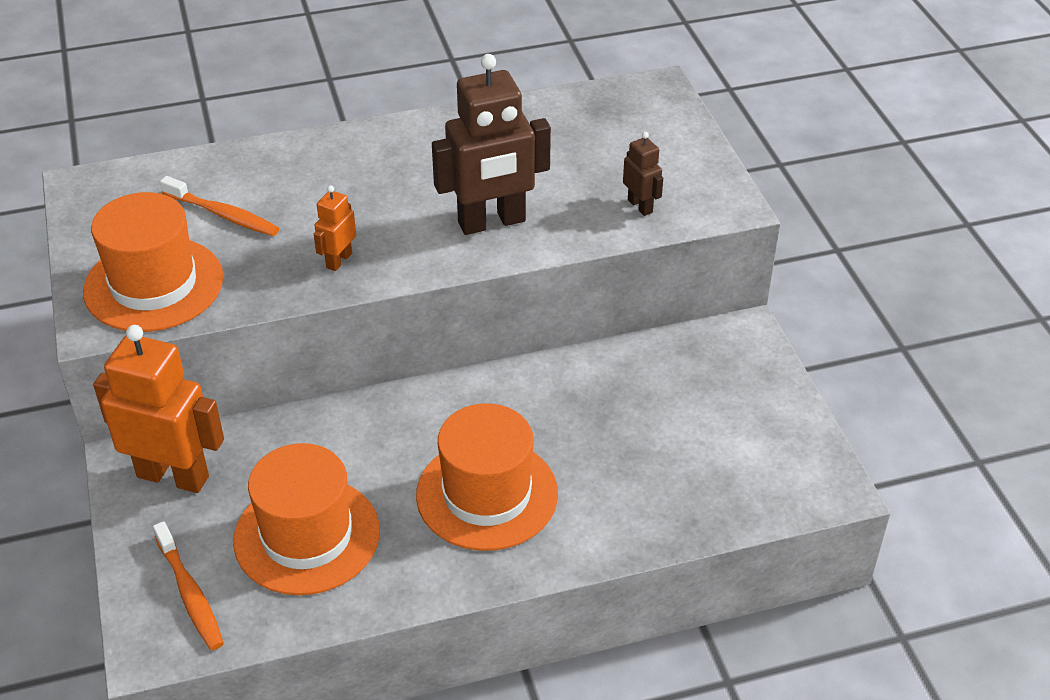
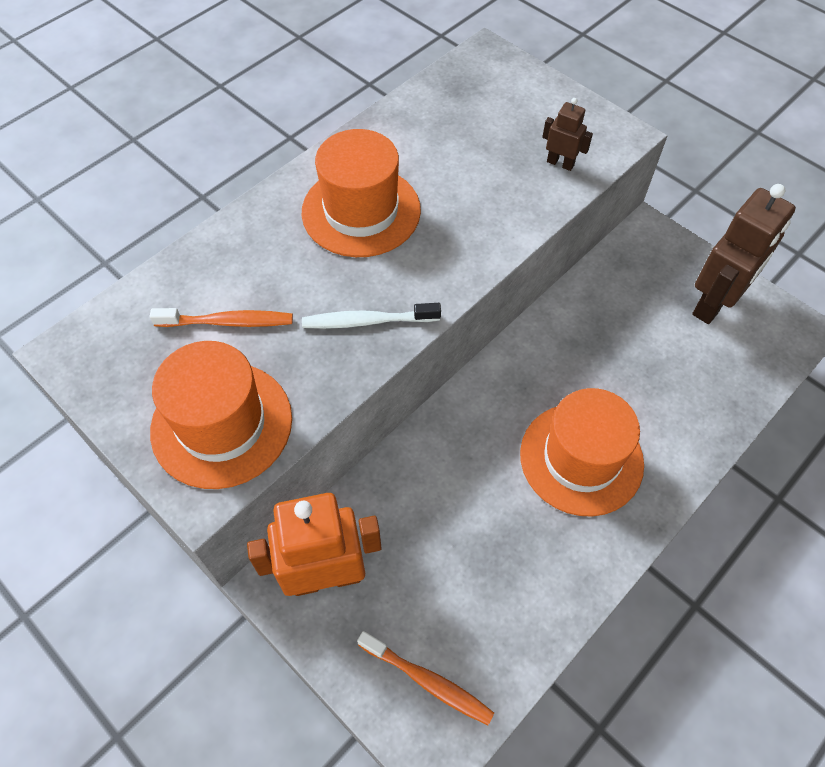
camera: 30 degrees left, 15 degrees up
(307, 535) = (477, 571): orange hat -> orange hat (361, 211)
(338, 260) = (367, 321): orange robot -> white toothbrush
(492, 222) = (461, 227): brown robot -> brown robot (714, 303)

